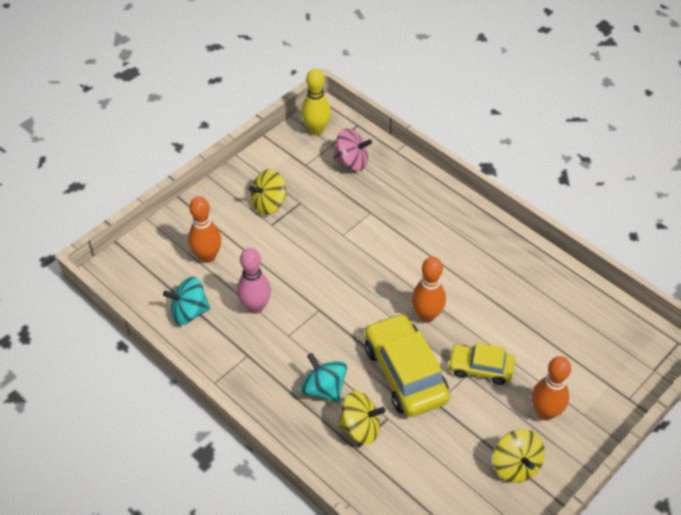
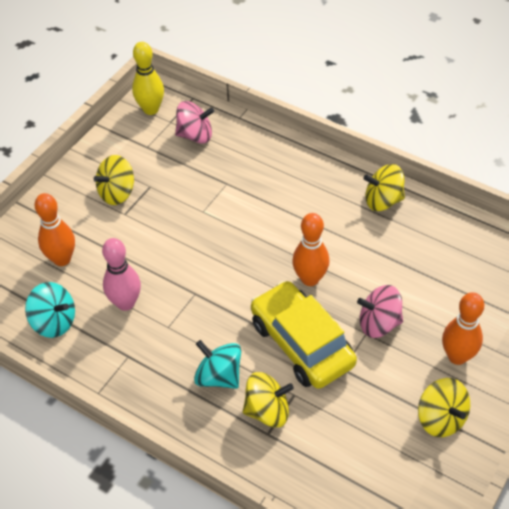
camera: 10 degrees left, 0 degrees up
(189, 312) = (54, 322): turquoise spinning top -> turquoise spinning top turned 135 degrees counterclockwise
(480, 368) = (379, 323): yellow car -> pink spinning top
(512, 254) = (383, 201): none -> yellow spinning top

